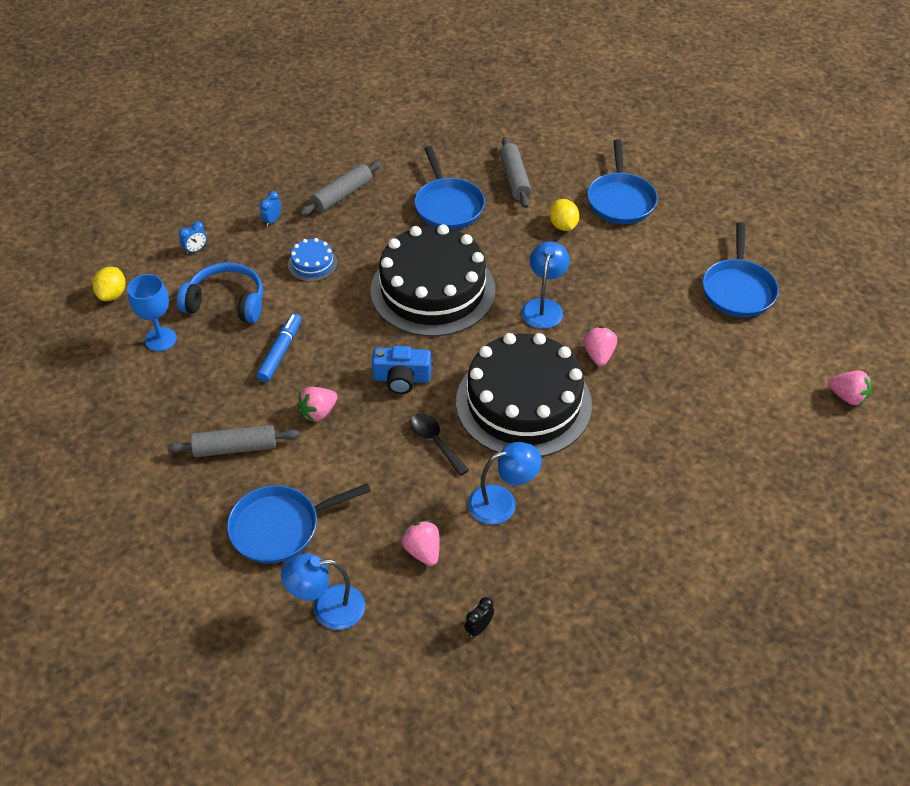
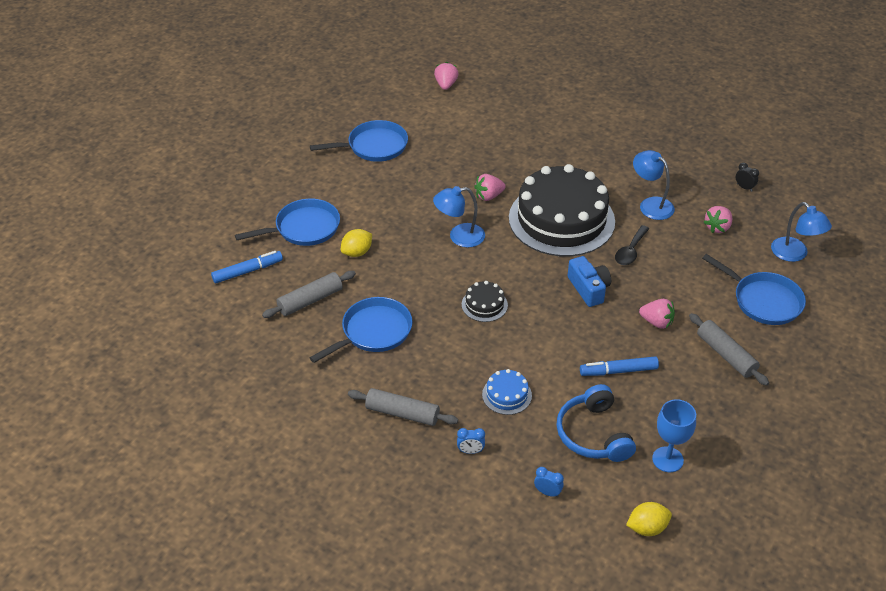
camera: 115 degrees left, 5 degrees down
(432, 290) = (484, 305): black cake -> black cake, size x0.41
(478, 628) = (744, 187): black clock -> black clock turned 150 degrees counterclockwise
(578, 151) = (247, 271): none -> blue marker

